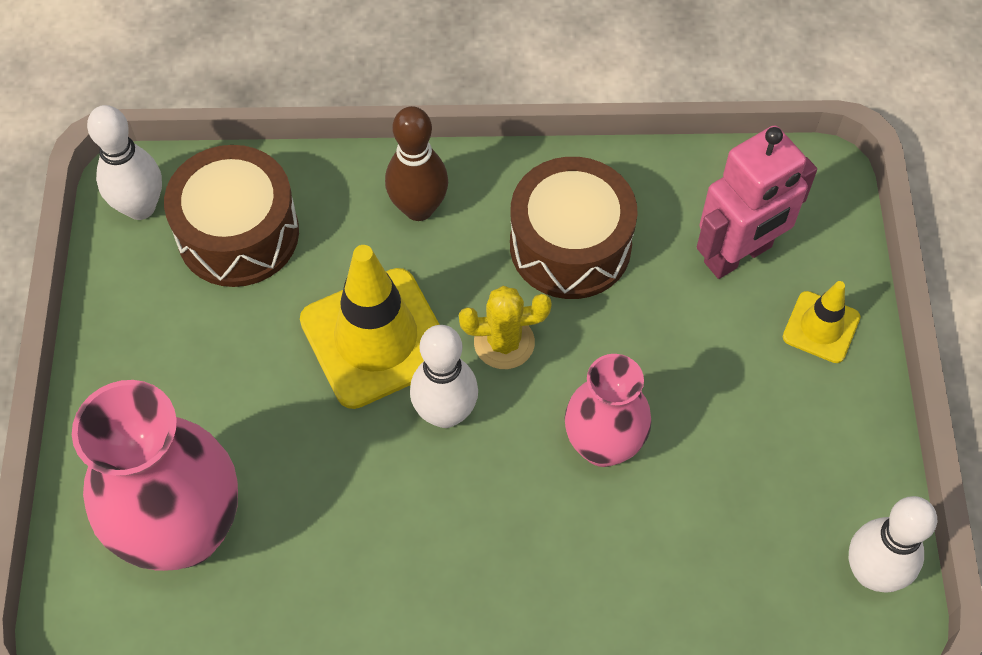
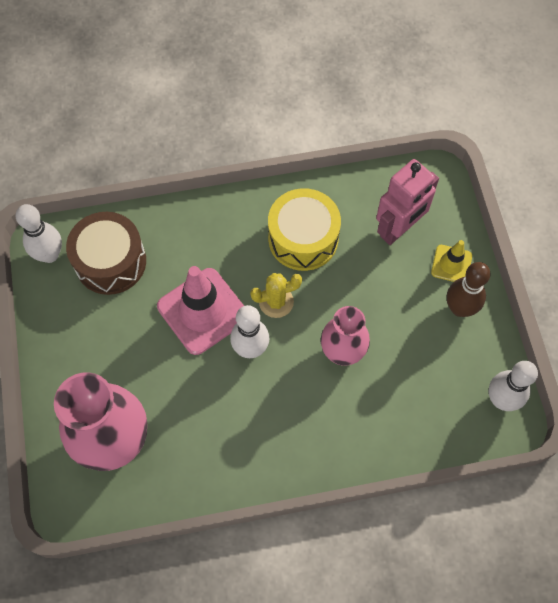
camera: 10 degrees left, 5 degrees up
(376, 338) = (203, 311): yellow traffic cone -> pink traffic cone
(418, 208) = (212, 230): brown bowling pin -> brown bowling pin (460, 308)
(570, 245) = (303, 238): brown drum -> yellow drum

